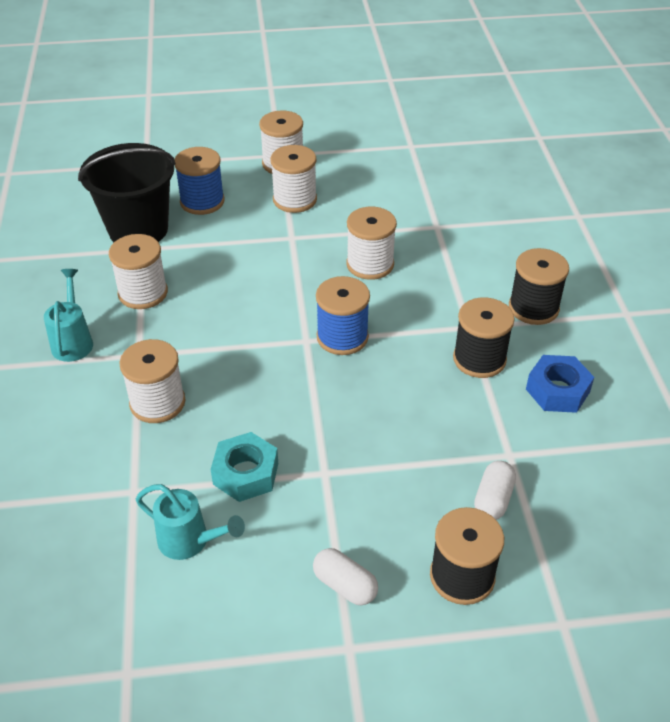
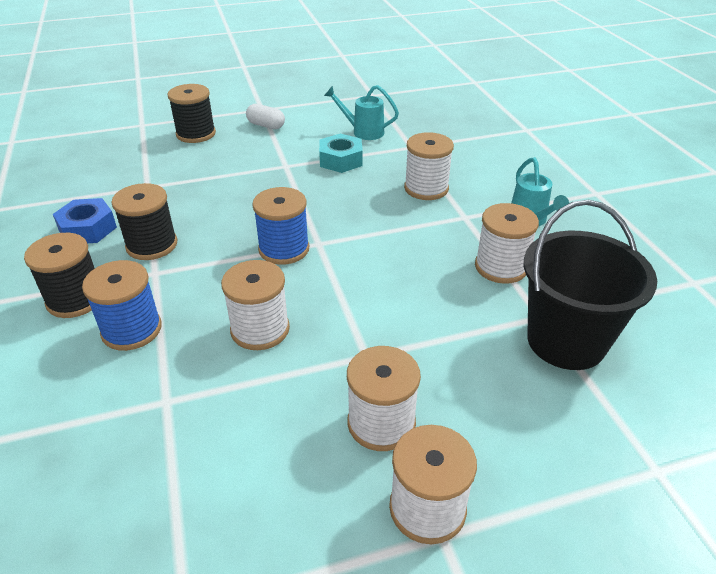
camera: 170 degrees right, 5 degrees down
(202, 201) = (514, 399): blue spool -> blue spool (132, 330)
(493, 499) = (167, 164): white capsule -> none

